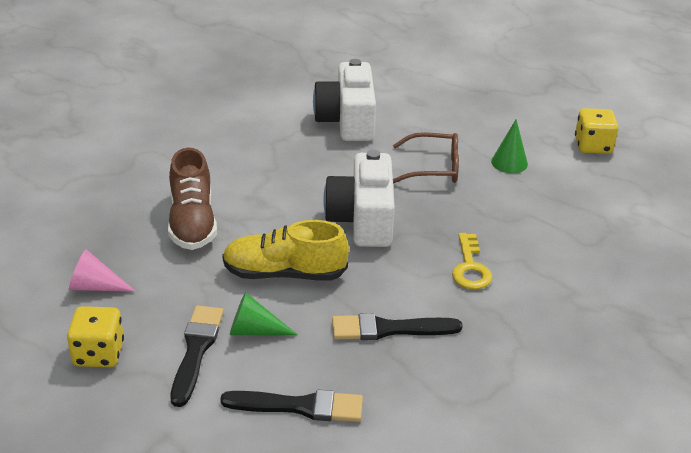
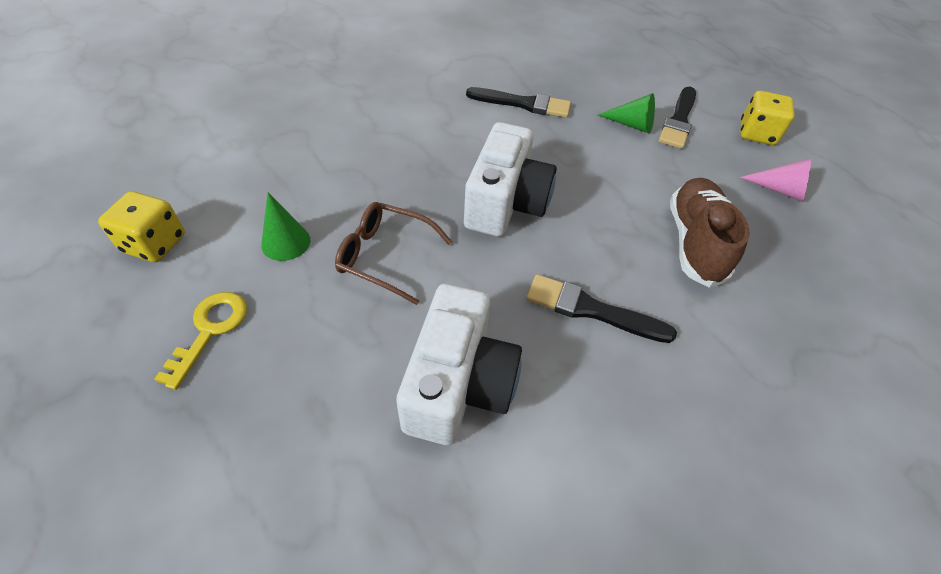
camera: 165 degrees left, 15 degrees up
(284, 273) = (600, 164): yellow shoe -> none
(300, 406) = (603, 75): black brush -> black brush (591, 310)
(470, 268) = (427, 133): yellow key -> yellow key (210, 330)

